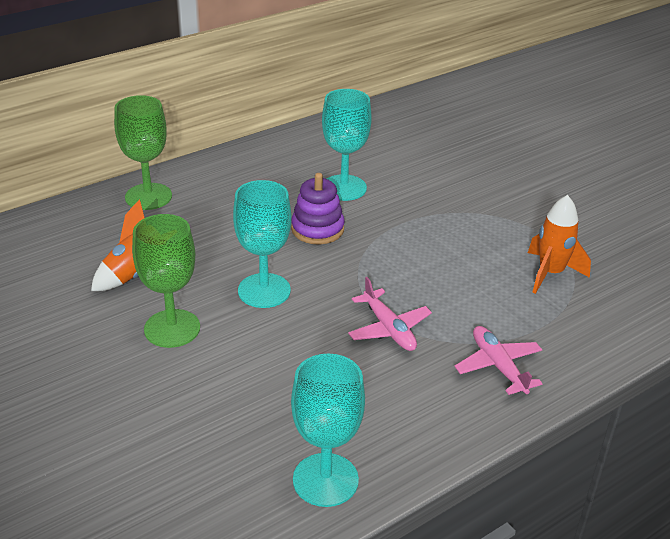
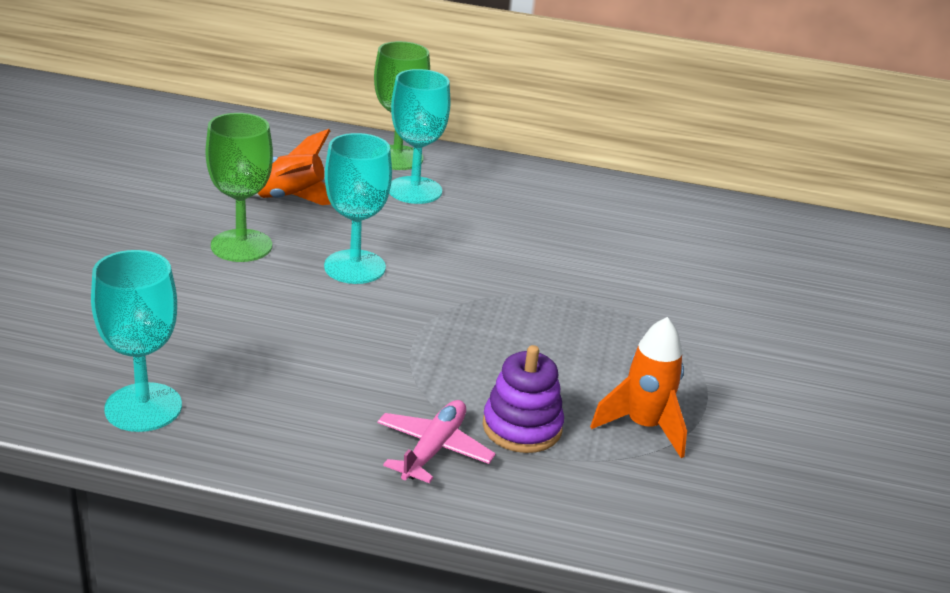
camera: 45 degrees right, 5 degrees down
(317, 229) = (486, 256): purple stacking toy -> purple stacking toy (522, 427)
(344, 188) = (574, 243): turquoise goblet -> turquoise goblet (415, 190)
(389, 329) = (397, 357): pink plane -> none

